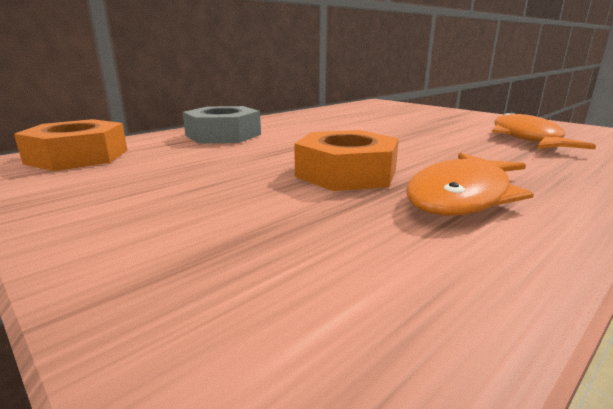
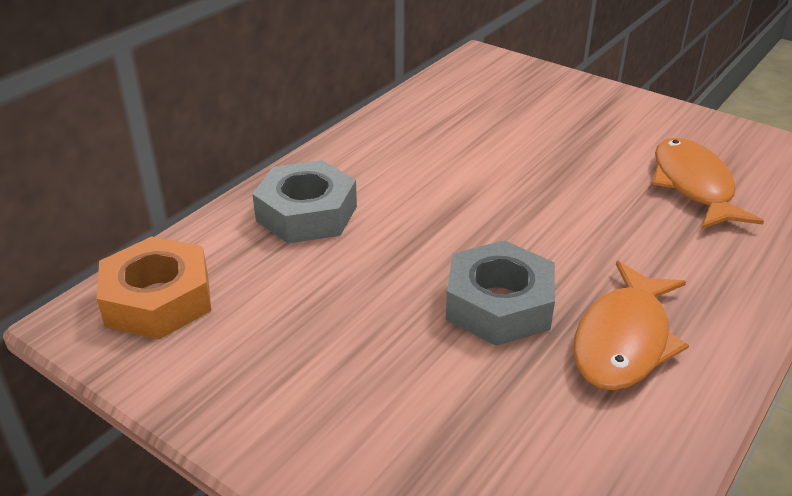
camera: 10 degrees left, 15 degrees up
(346, 173) = (498, 304): orange nut -> grey nut

